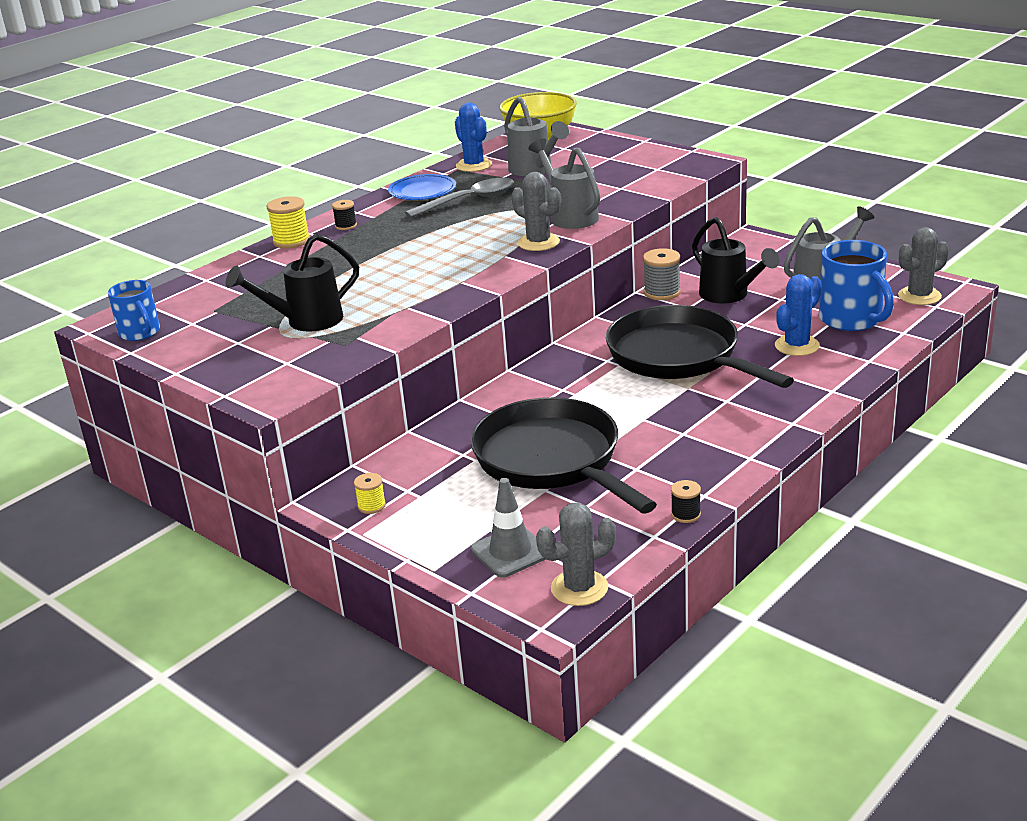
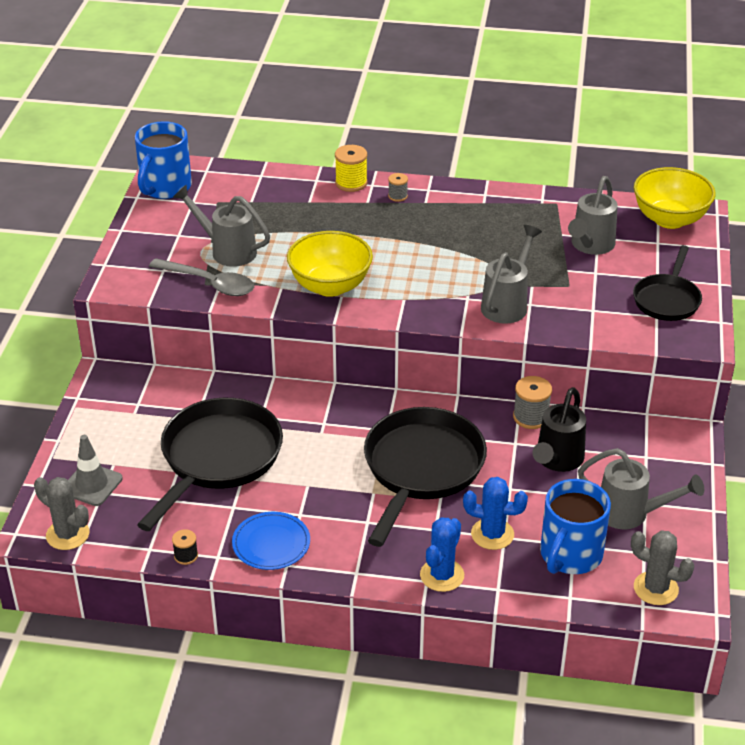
camera: 55 degrees right, 10 degrees up
(140, 333) = (165, 187): blue mug -> blue mug, size x1.61
(305, 321) = (227, 250): black watering can -> grey watering can
(346, 226) = (397, 196): black spool -> grey spool
(371, 506) = (109, 396): yellow spool -> none
(422, 191) = (495, 204): blue plate -> blue plate (271, 543)
(439, 283) = (330, 286): none -> yellow bowl
(469, 201) = (495, 237): grey spoon -> grey spoon (209, 283)
(474, 165) = (572, 208): blue cactus -> blue cactus (442, 575)
(538, 243) = (441, 307): grey cactus -> none
(641, 161) = (667, 300): none -> black pan

